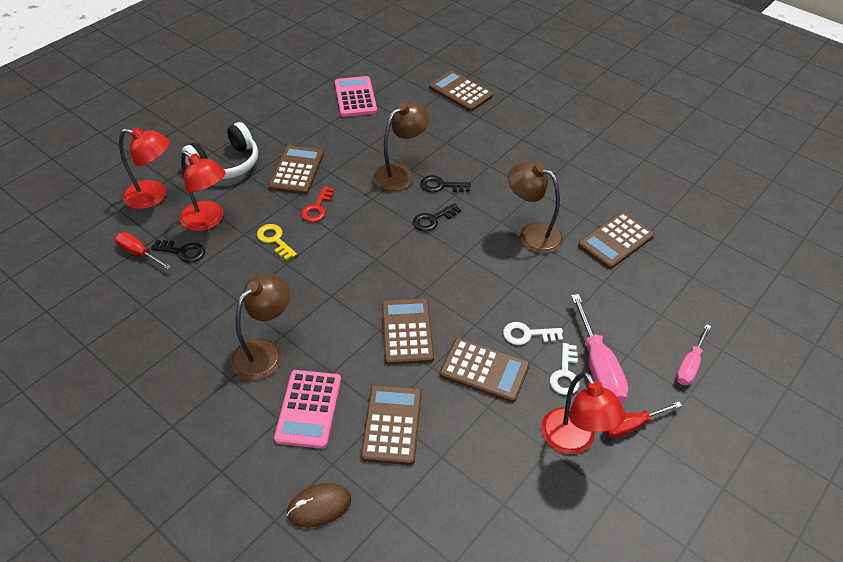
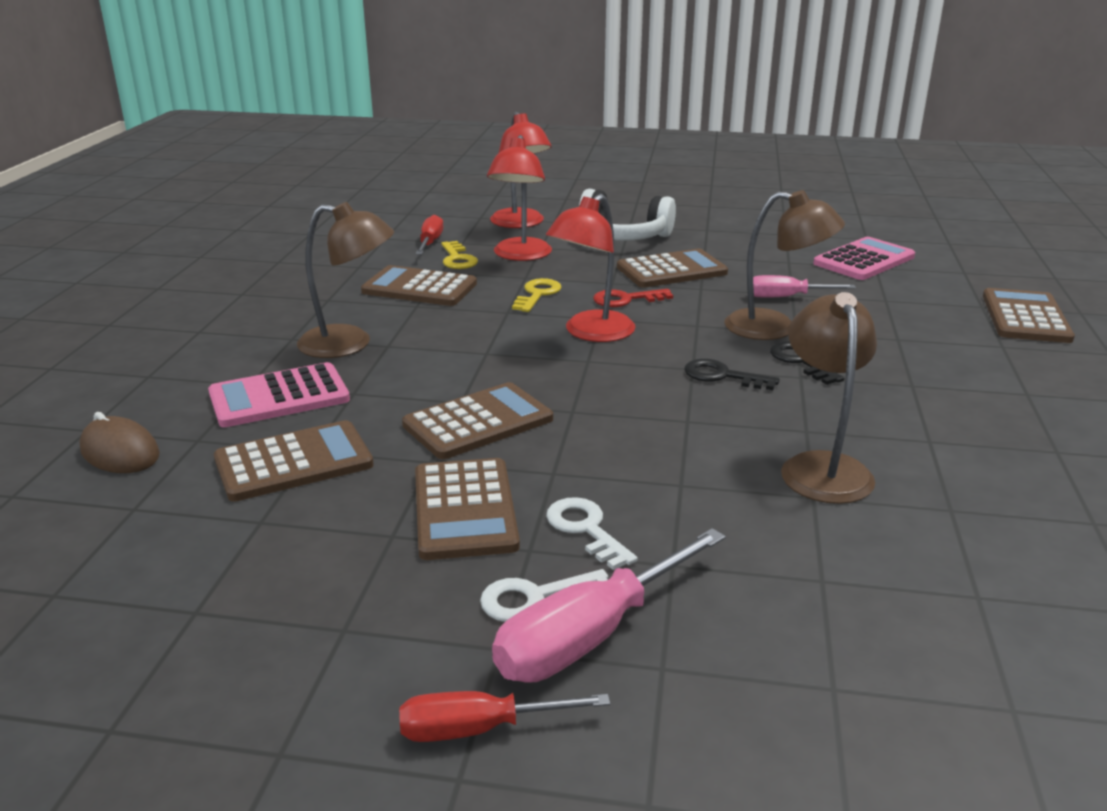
camera: 60 degrees right, 20 degrees down
(183, 252) = (457, 259): black key -> yellow key
(573, 441) = (382, 655): red lamp -> red lamp (591, 333)
(615, 241) = (949, 564): brown calculator -> brown calculator (419, 288)
(632, 425) = (479, 729): red screwdriver -> red screwdriver turned 45 degrees counterclockwise
(690, 365) = (735, 781): pink screwdriver -> pink screwdriver (786, 297)

